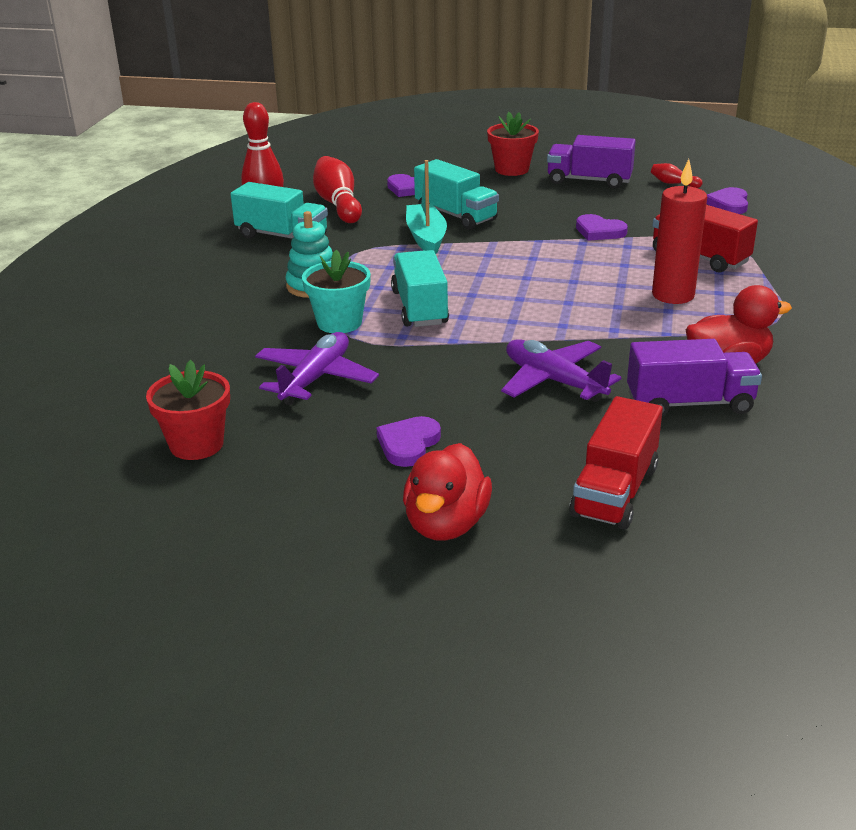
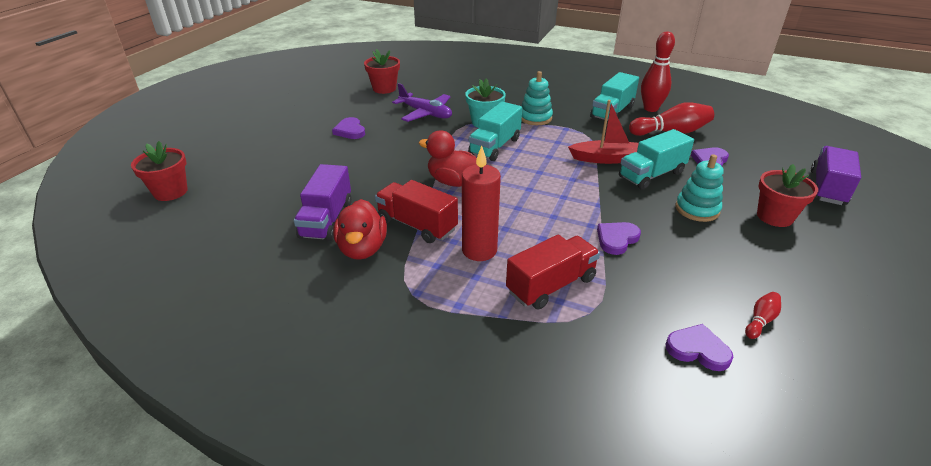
camera: 100 degrees right, 5 degrees up
(408, 444) = (350, 131): purple heart -> purple heart turned 150 degrees counterclockwise
(419, 308) = (495, 146): turquoise truck -> turquoise truck turned 120 degrees clockwise
(426, 237) = (607, 159): turquoise boat -> red boat
(446, 524) = (283, 133): red duck -> red duck (453, 182)
(518, 197) = (697, 209): none -> turquoise stacking toy
(554, 381) = (382, 177): purple plane -> none
(589, 181) = (754, 259): purple truck -> purple truck (827, 188)
(614, 491) = (267, 177): red truck -> red truck (417, 225)
(729, 592) = (170, 192): none -> red flower pot

